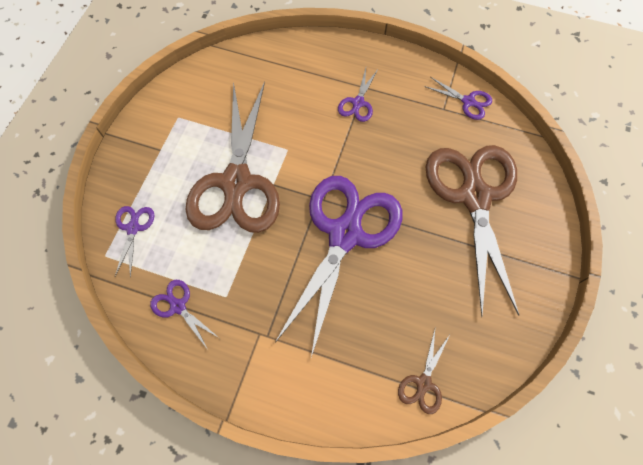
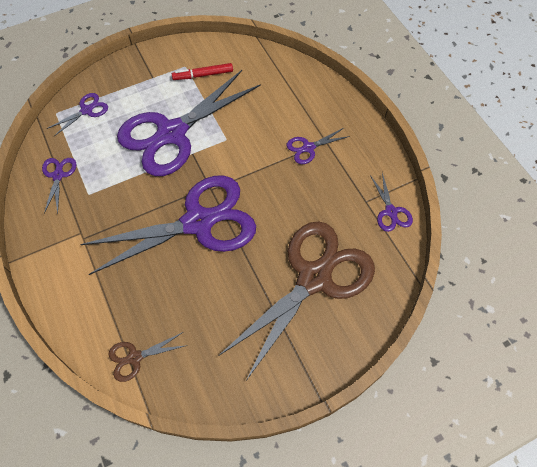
camera: 45 degrees right, 5 degrees down
(203, 112) = (203, 75): none -> red marker
(236, 183) = (172, 134): brown scissors -> purple scissors

